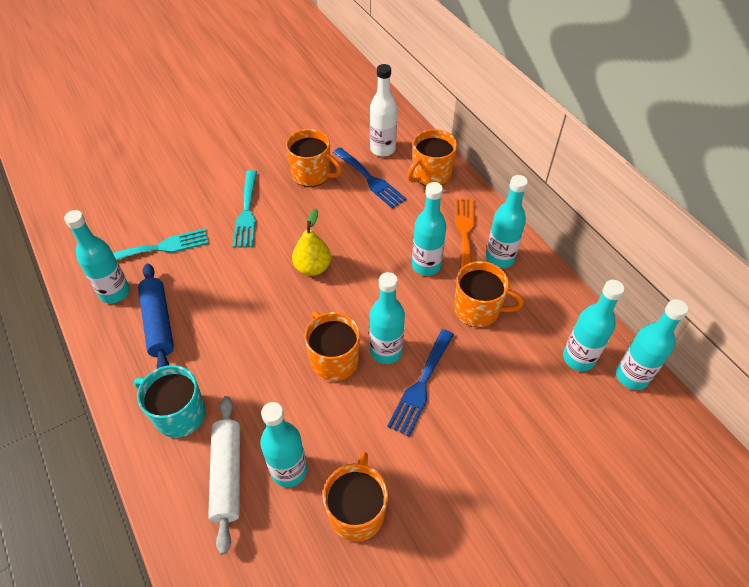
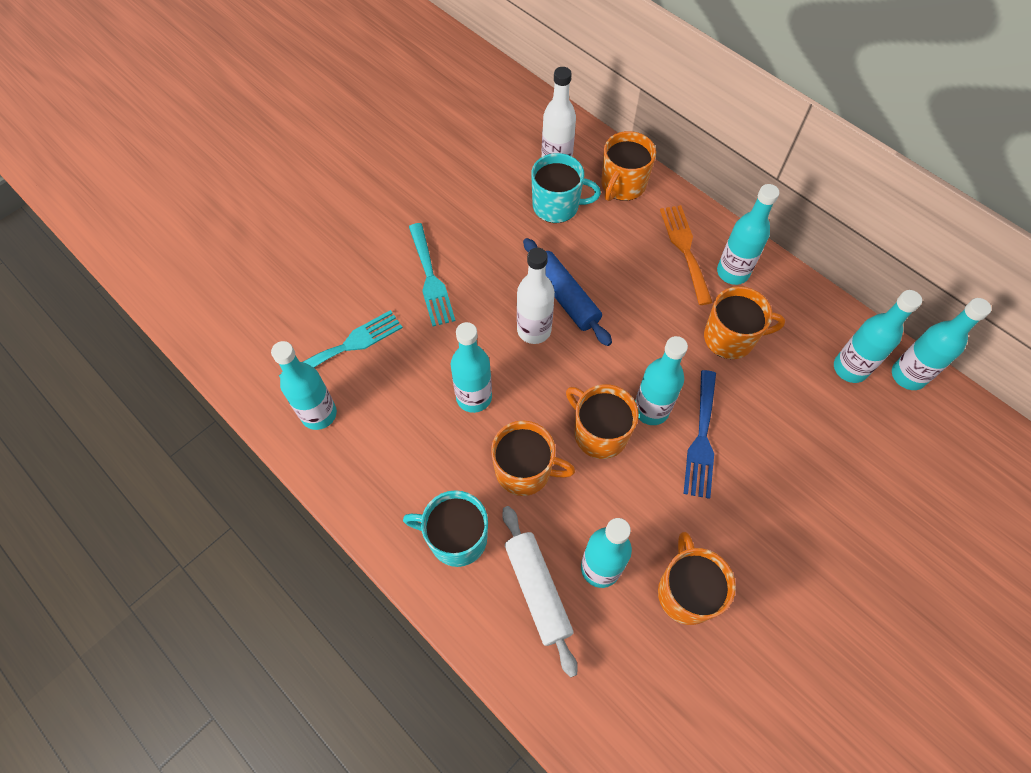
camera: 15 degrees left, 10 degrees up
(158, 323) = (387, 439): blue rolling pin -> blue rolling pin (565, 297)
(312, 174) = (487, 213): orange mug -> orange mug (524, 470)
(312, 267) = (534, 330): yellow pear -> white bottle
(370, 180) = (557, 206): blue fork -> turquoise mug
(426, 265) = (657, 299): turquoise bottle -> turquoise bottle (474, 397)

